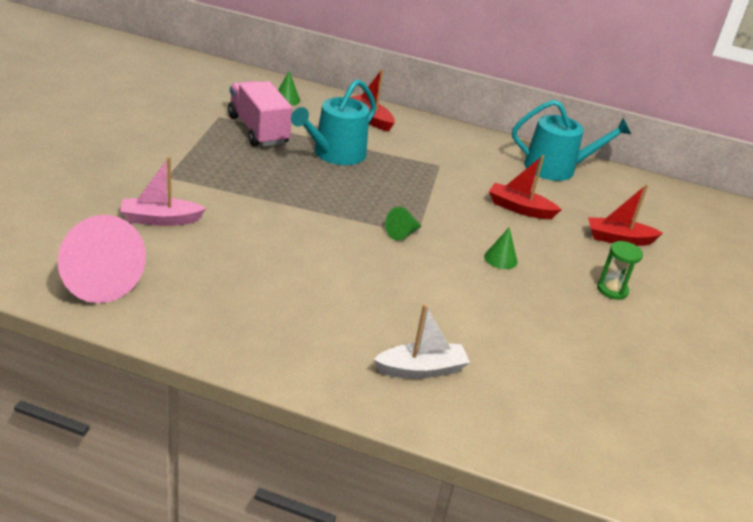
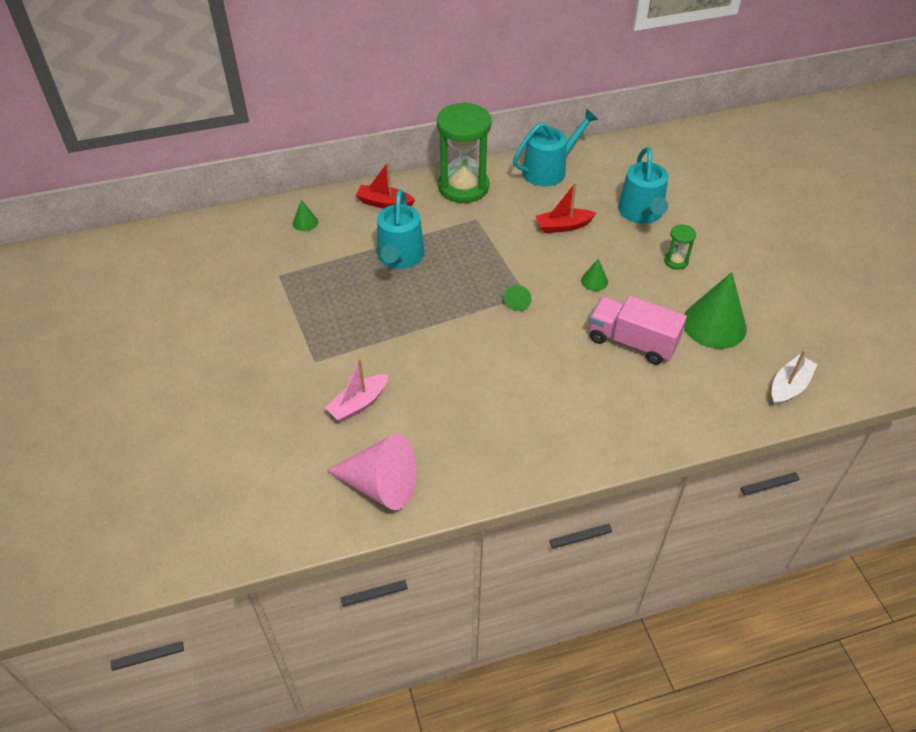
camera: 30 degrees left, 15 degrees up
(258, 130) = (322, 270): pink truck -> pink truck (632, 342)
(421, 369) = (637, 405): white boat -> white boat (789, 386)
(456, 141) = (463, 187): none -> green hourglass
(595, 358) = (714, 324): none -> green cone
(618, 239) = (641, 213): red boat -> turquoise watering can

